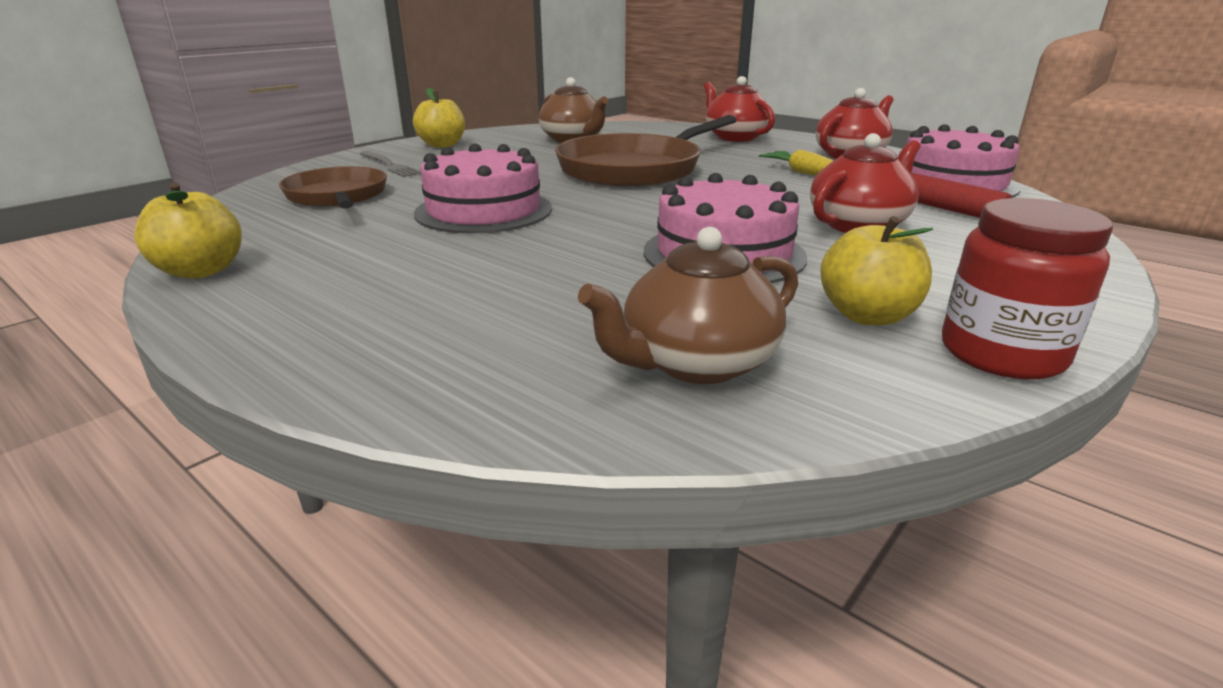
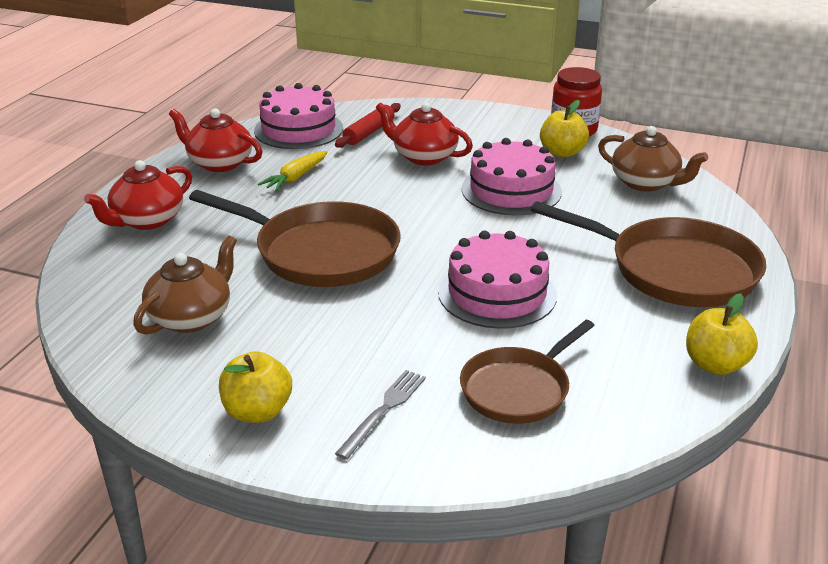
camera: 110 degrees left, 5 degrees up
(395, 303) = (674, 270): none -> brown pan

